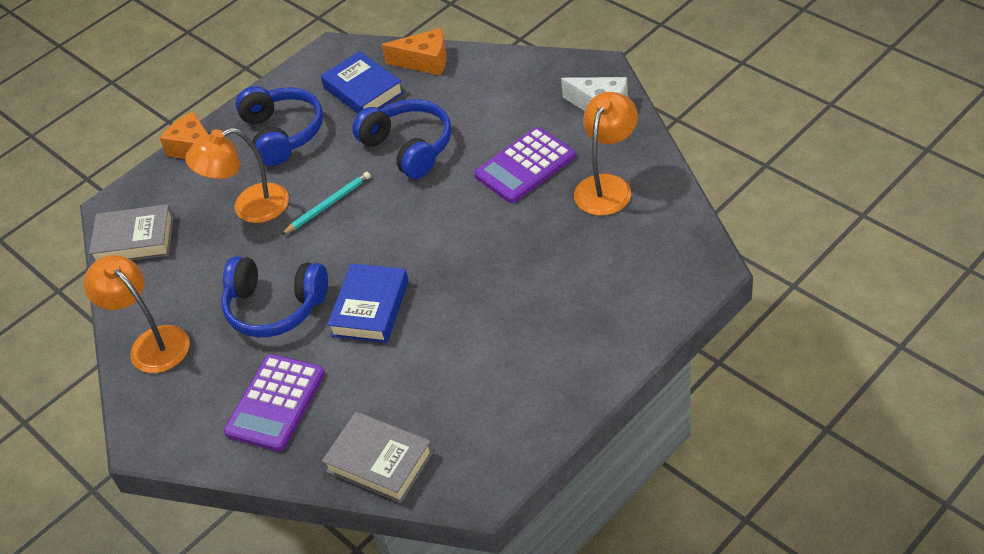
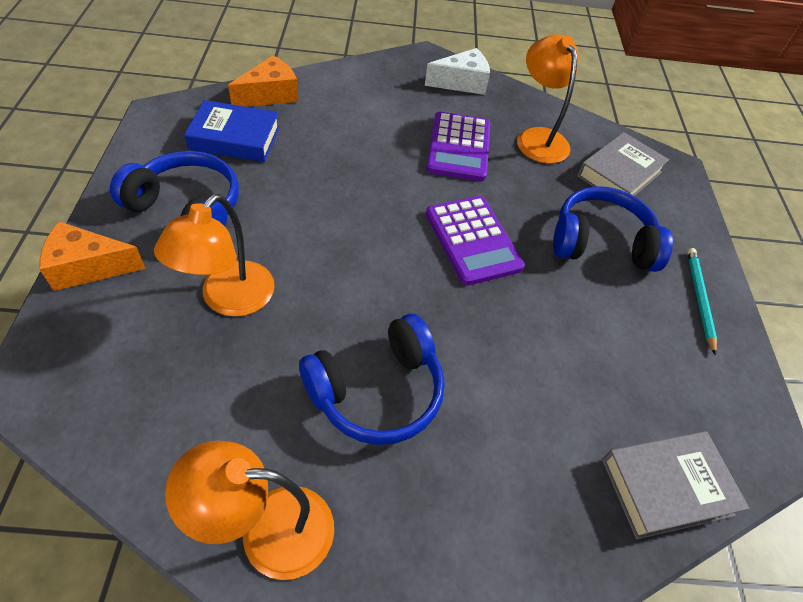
camera: 55 degrees left, 5 degrees up
(134, 240) = (106, 412): grey book -> grey book (619, 174)
(275, 403) = (498, 500): purple calculator -> purple calculator (472, 240)
(328, 205) = (317, 256): turquoise pencil -> turquoise pencil (699, 299)
(370, 308) = (475, 335): blue book -> none
(409, 147) = (339, 171): blue headphones -> blue headphones (601, 243)

